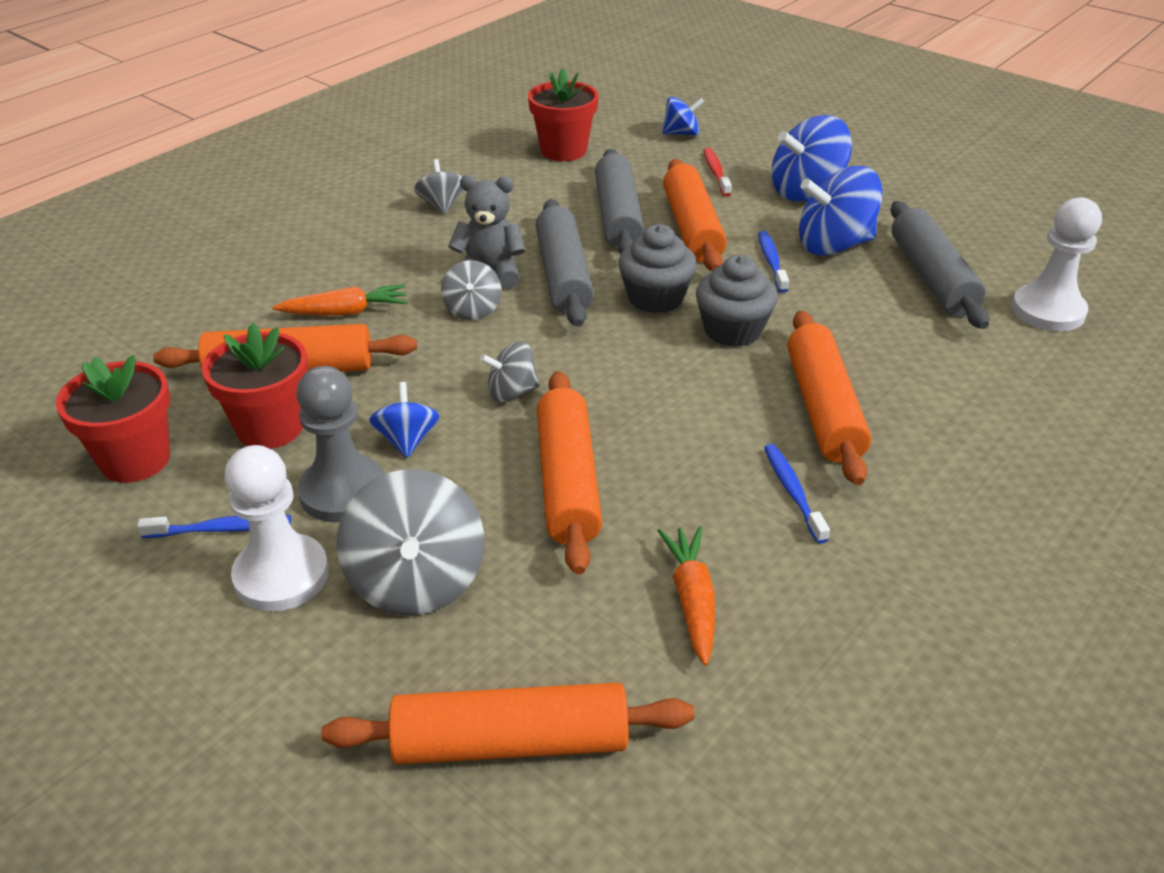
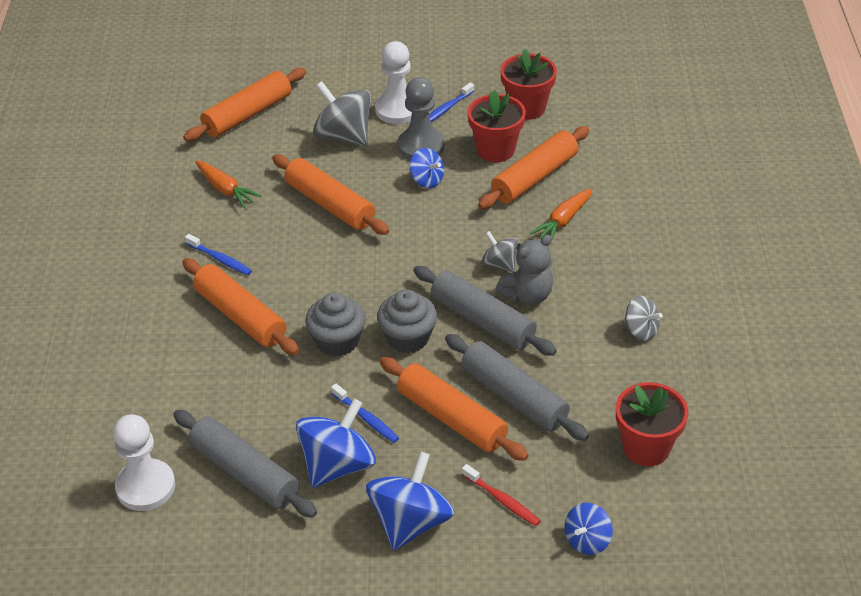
camera: 140 degrees right, 5 degrees up
(511, 392) = (411, 230): grey spinning top -> none

